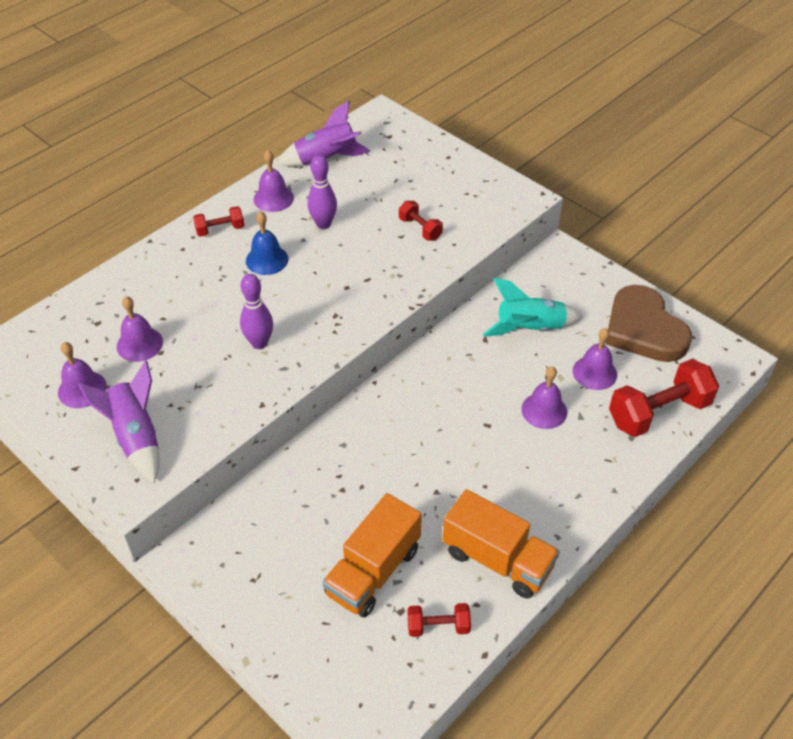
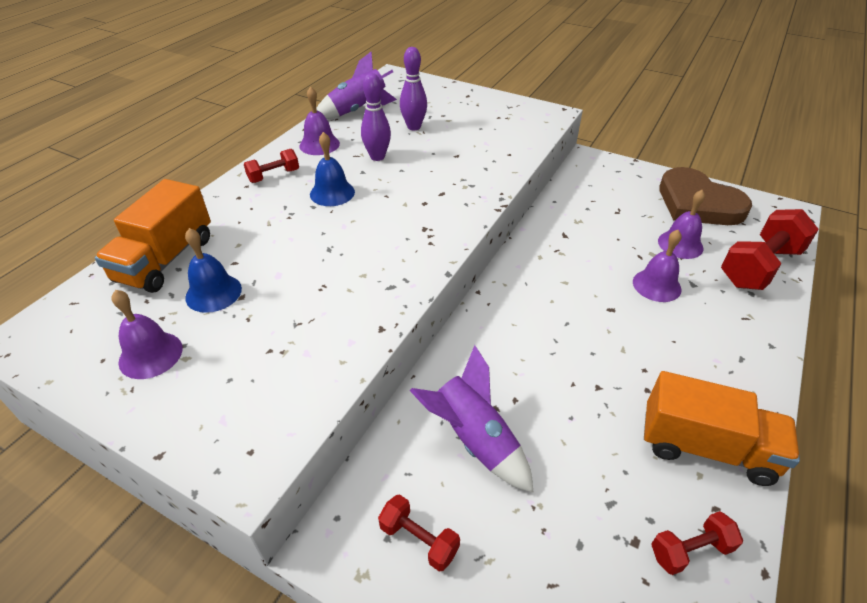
camera: 15 degrees left, 5 degrees down
(136, 437) = (235, 397): purple rocket -> purple rocket (474, 440)
(139, 344) = (213, 293): purple bell -> blue bell
(259, 343) = (354, 267): purple bowling pin -> purple bowling pin (414, 127)
(373, 571) = (577, 498): orange truck -> orange truck (166, 259)
(420, 229) = (471, 147): red dumbbell -> red dumbbell (419, 539)
(530, 328) = (600, 219): turquoise rocket -> none

